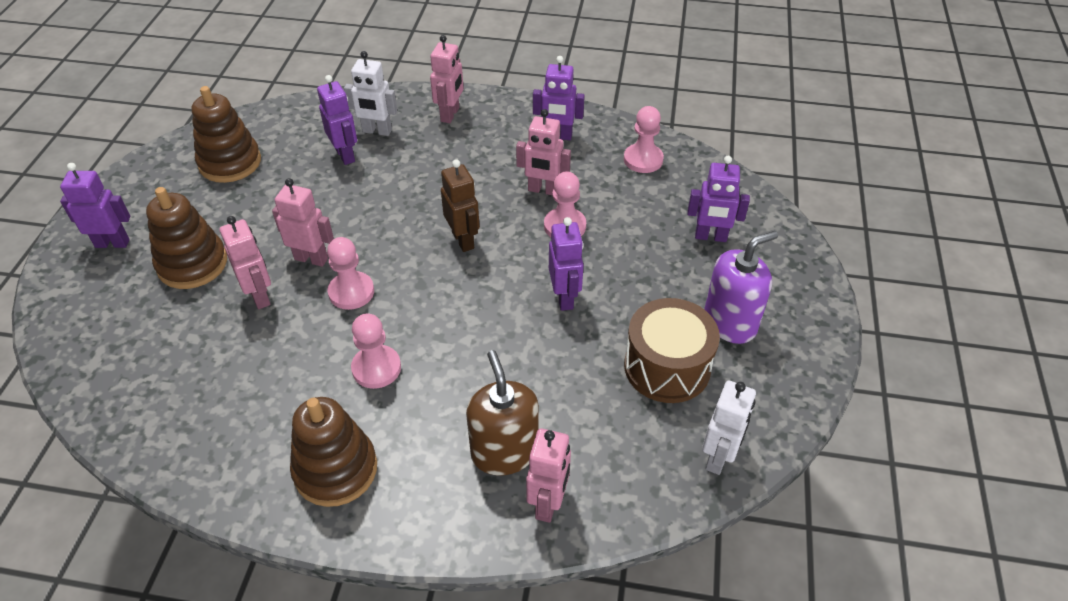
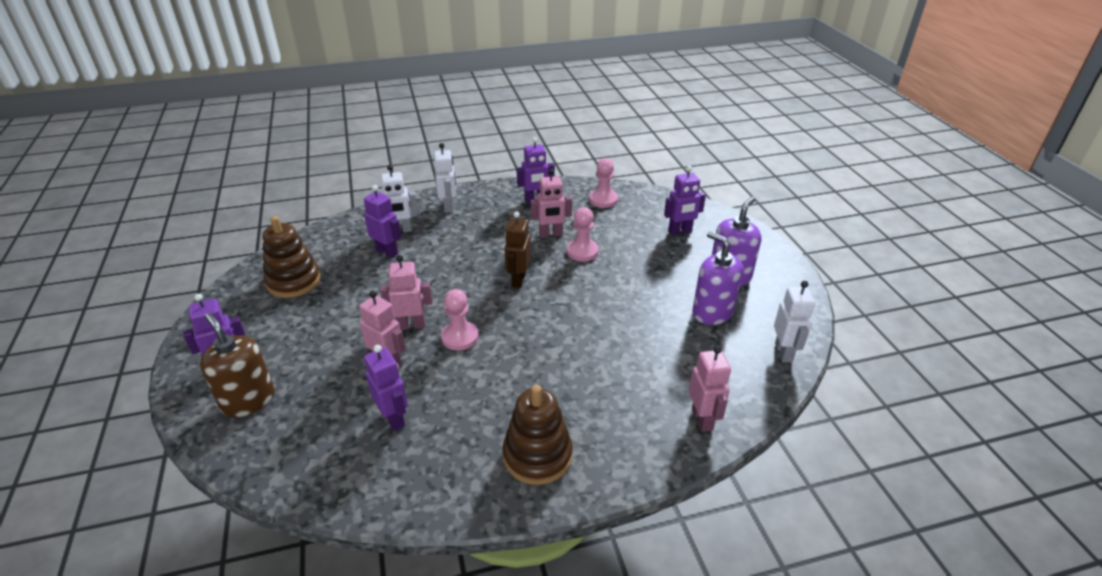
camera: 25 degrees left, 10 degrees down
(192, 264) = (313, 358): brown stacking toy -> none
(376, 368) = (517, 379): pink pawn -> none
(450, 115) = (449, 207): pink robot -> white robot
(463, 240) = (518, 280): brown robot -> brown robot turned 120 degrees counterclockwise
(504, 452) = (649, 399): brown soap dispenser -> brown soap dispenser (248, 400)
(564, 297) = (615, 293): purple robot -> purple robot (394, 418)
(667, 367) = (712, 312): brown drum -> purple soap dispenser

